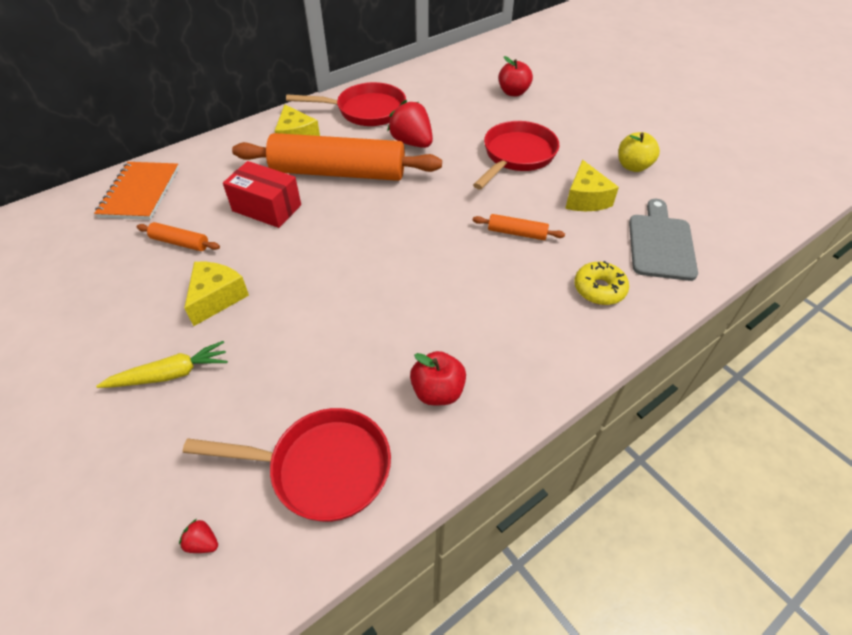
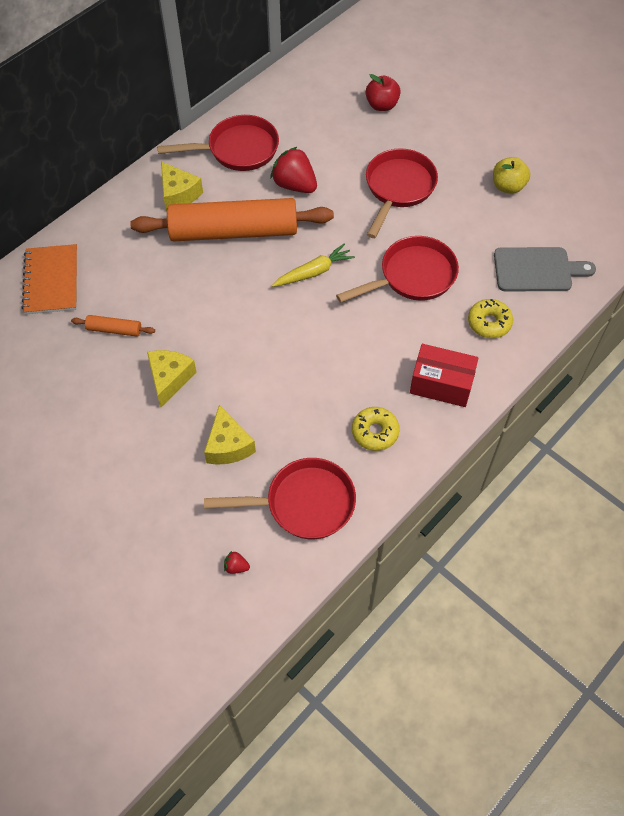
camera: 10 degrees left, 10 degrees up
(170, 374) = (160, 451): yellow carrot -> yellow carrot (314, 272)
(267, 208) = (179, 281): red box -> red box (441, 384)
(437, 391) = (375, 432): red apple -> yellow donut
(517, 233) = (412, 276): orange rolling pin -> red pan
(585, 199) = (468, 230): yellow cheese -> yellow cheese (228, 445)
(660, 243) = (537, 270): grey cutting board -> grey cutting board turned 90 degrees clockwise

